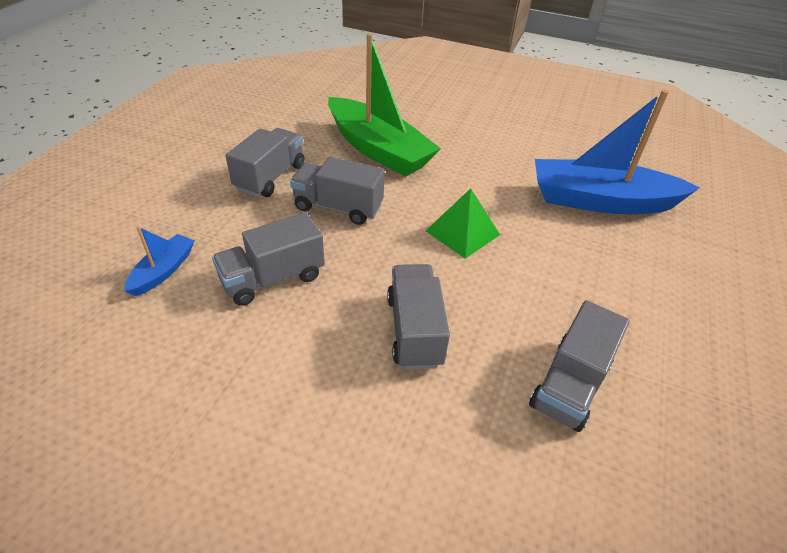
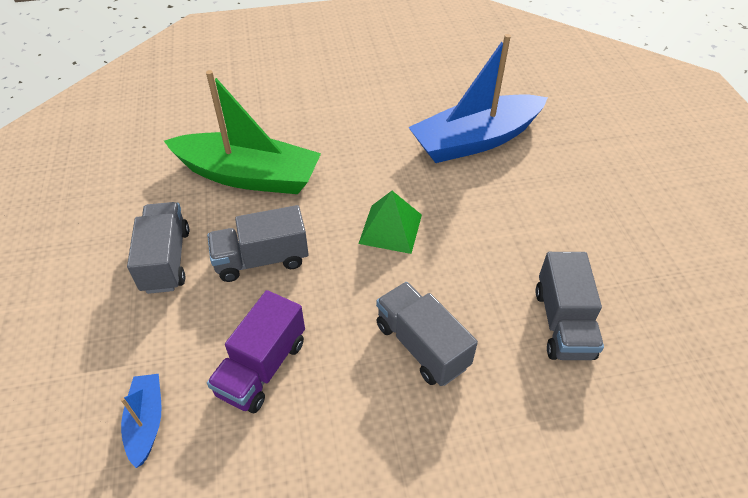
camera: 30 degrees left, 5 degrees up
(273, 278) = (262, 367): grey truck -> purple truck

